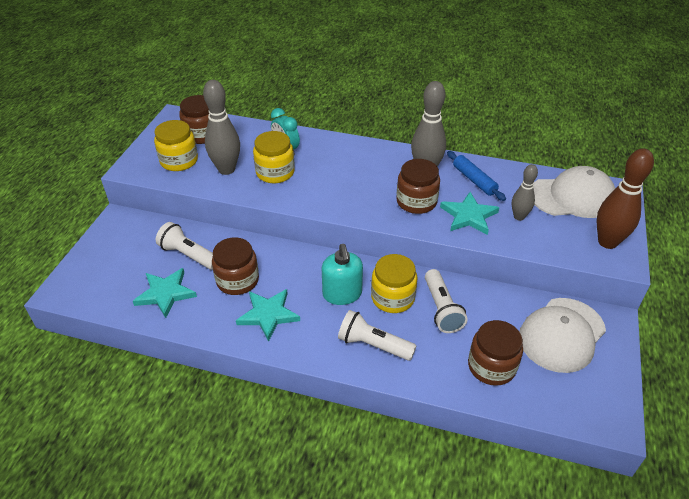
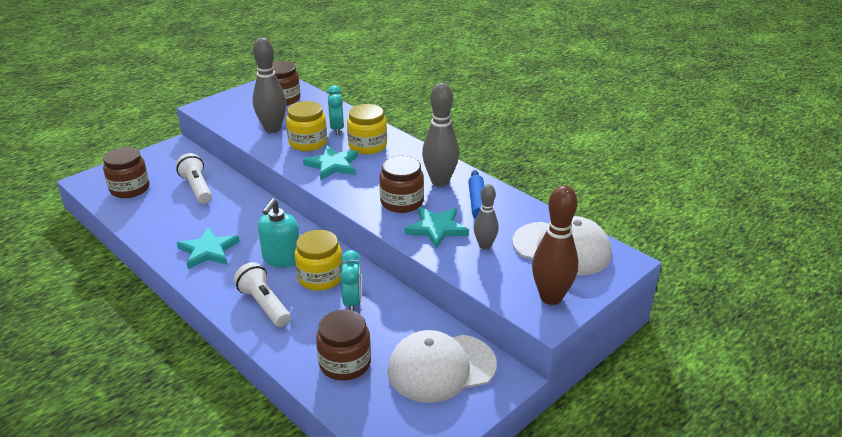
camera: 30 degrees right, 10 degrees down
(165, 293) = (152, 208): turquoise star -> turquoise star (332, 165)
(179, 161) = (244, 112): yellow jar -> yellow jar (367, 146)
(237, 280) = (212, 218): brown jar -> brown jar (130, 189)
(441, 309) = (352, 302): white flashlight -> turquoise clock

